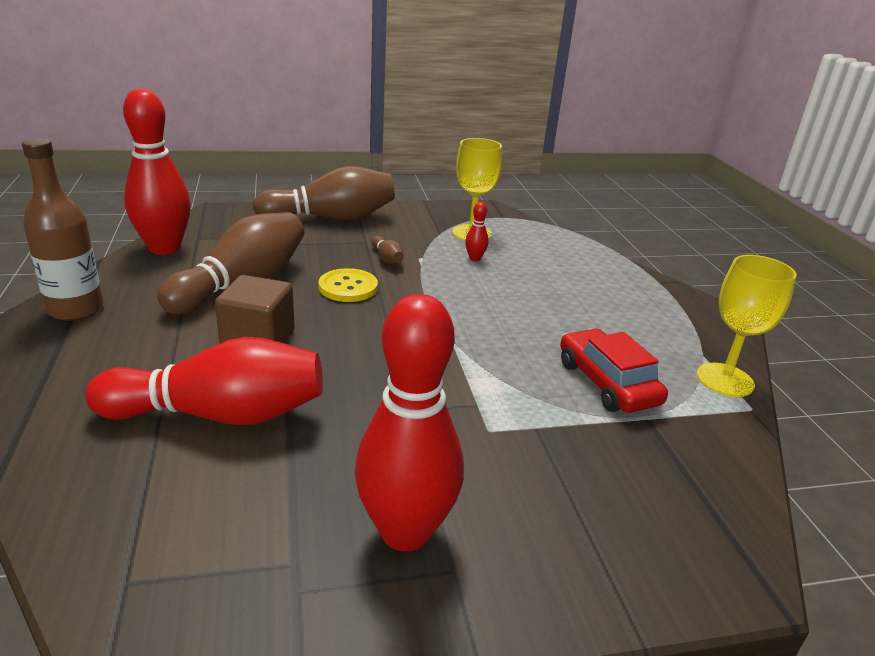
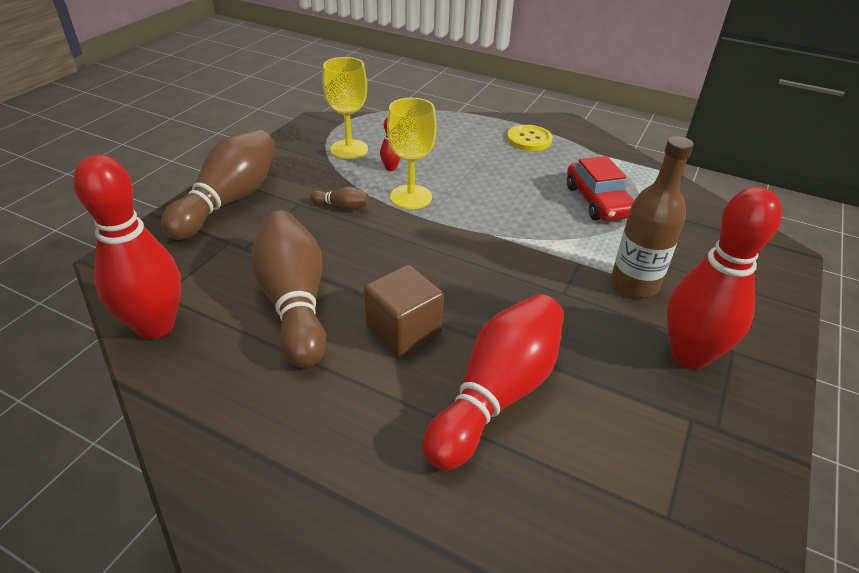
camera: 50 degrees left, 10 degrees up
(75, 309) = (219, 434): brown bottle -> brown bottle (634, 284)
(348, 287) = (367, 247): yellow button -> yellow button (529, 139)
(607, 383) = (597, 201): red car -> red car turned 120 degrees counterclockwise
(725, 380) = (627, 161): yellow goblet -> yellow goblet (411, 197)

